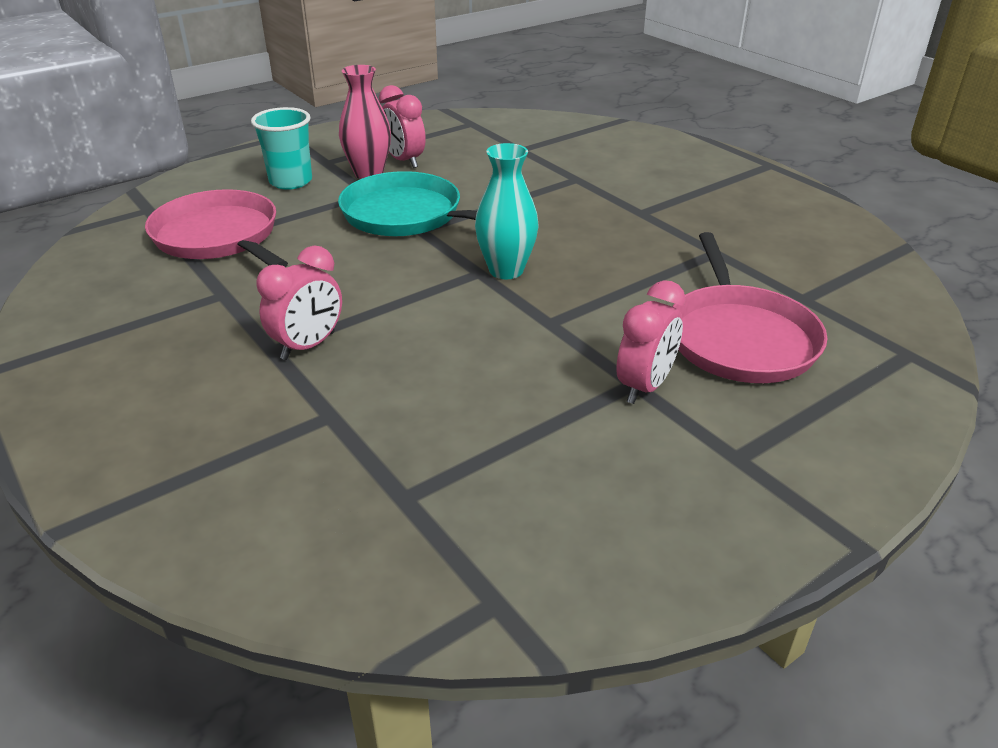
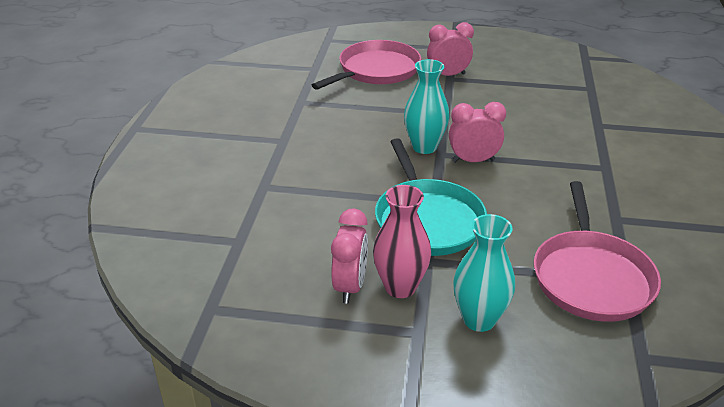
camera: 135 degrees left, 0 degrees up
(290, 181) = (479, 319): turquoise cup -> turquoise vase
(308, 346) = (584, 159): pink clock -> pink clock (473, 161)

